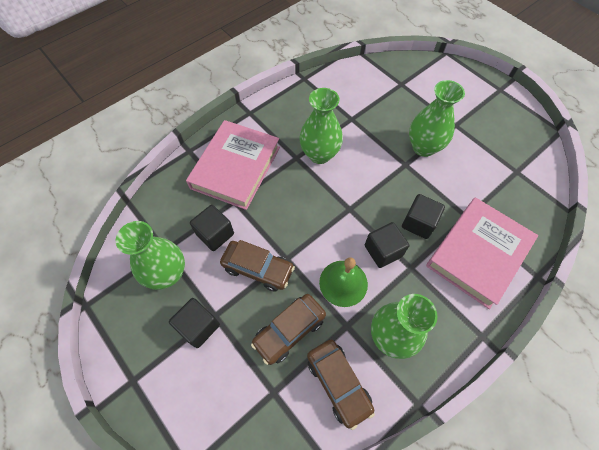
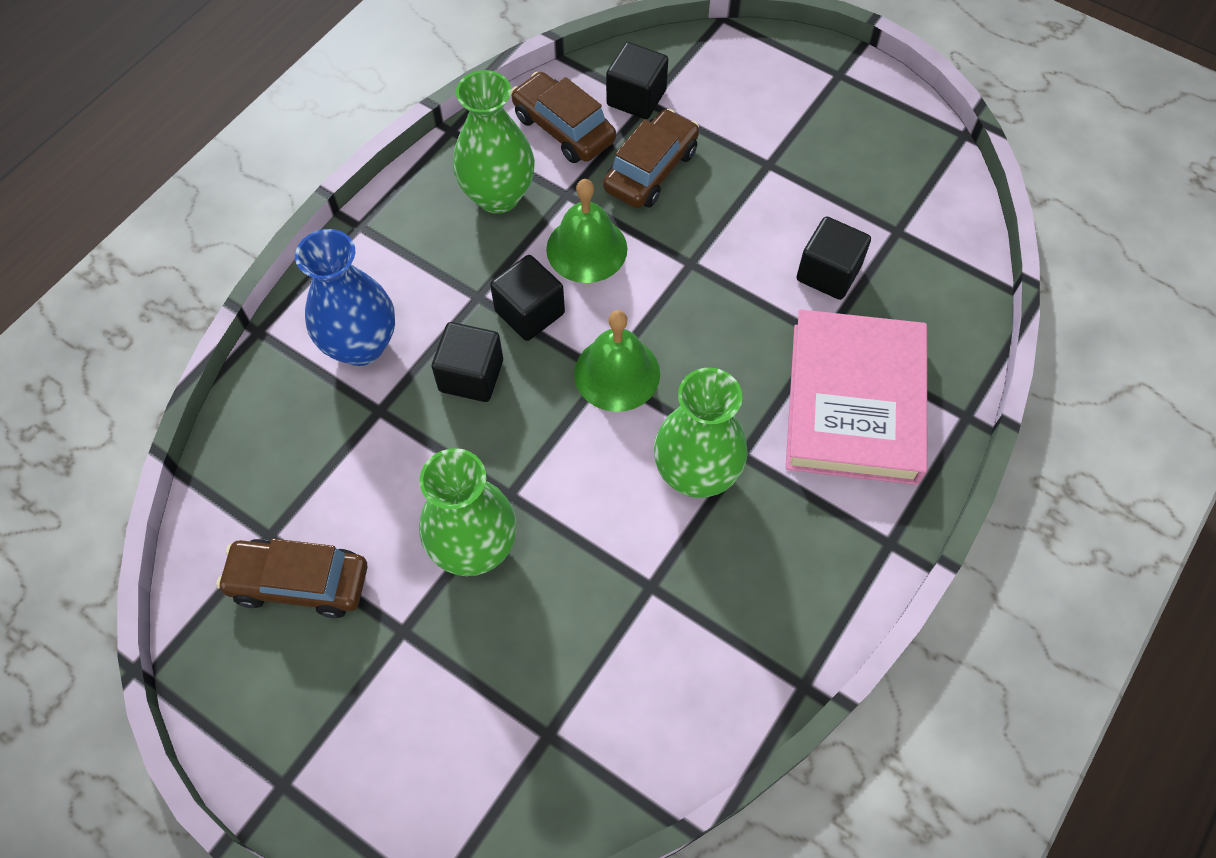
camera: 165 degrees right, 0 degrees up
(167, 274) = (871, 199): green vase -> none
(199, 326) = (784, 147): black cube -> black cube (636, 98)
(258, 269) = (732, 238): brown car -> brown car (299, 583)
(344, 207) = (617, 373): none -> green bell
(477, 254) = (361, 345): pink book -> blue vase

